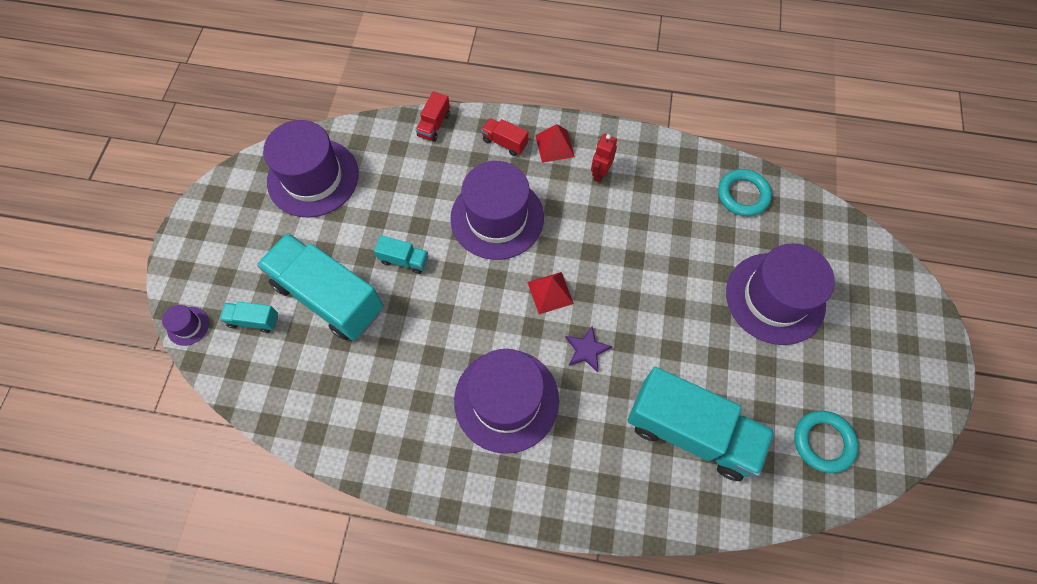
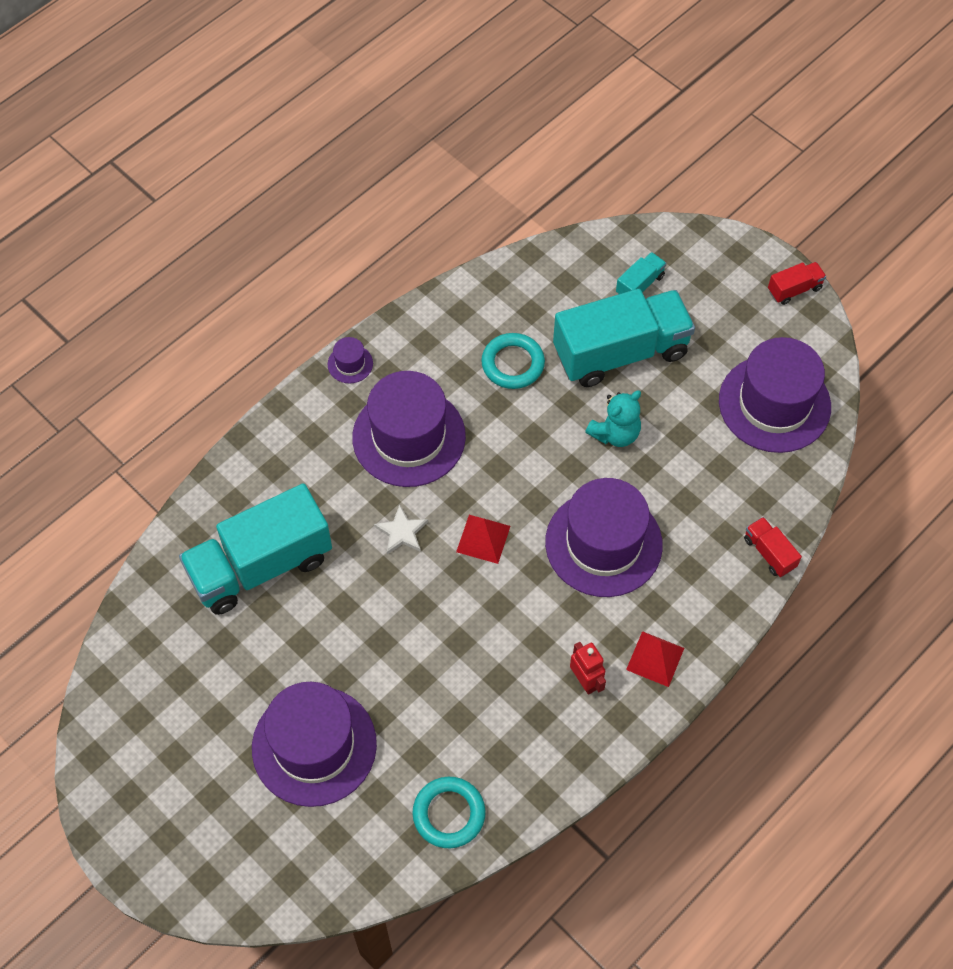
camera: 125 degrees right, 5 degrees down
(188, 326) = (671, 235): purple hat -> purple hat (350, 364)
(404, 260) = (615, 433): turquoise truck -> turquoise teddy bear
(505, 142) = (695, 610): red truck -> red truck (794, 289)
(586, 350) = (402, 532): purple star -> white star
(823, 442) = (158, 670): turquoise ring -> turquoise ring (513, 364)

